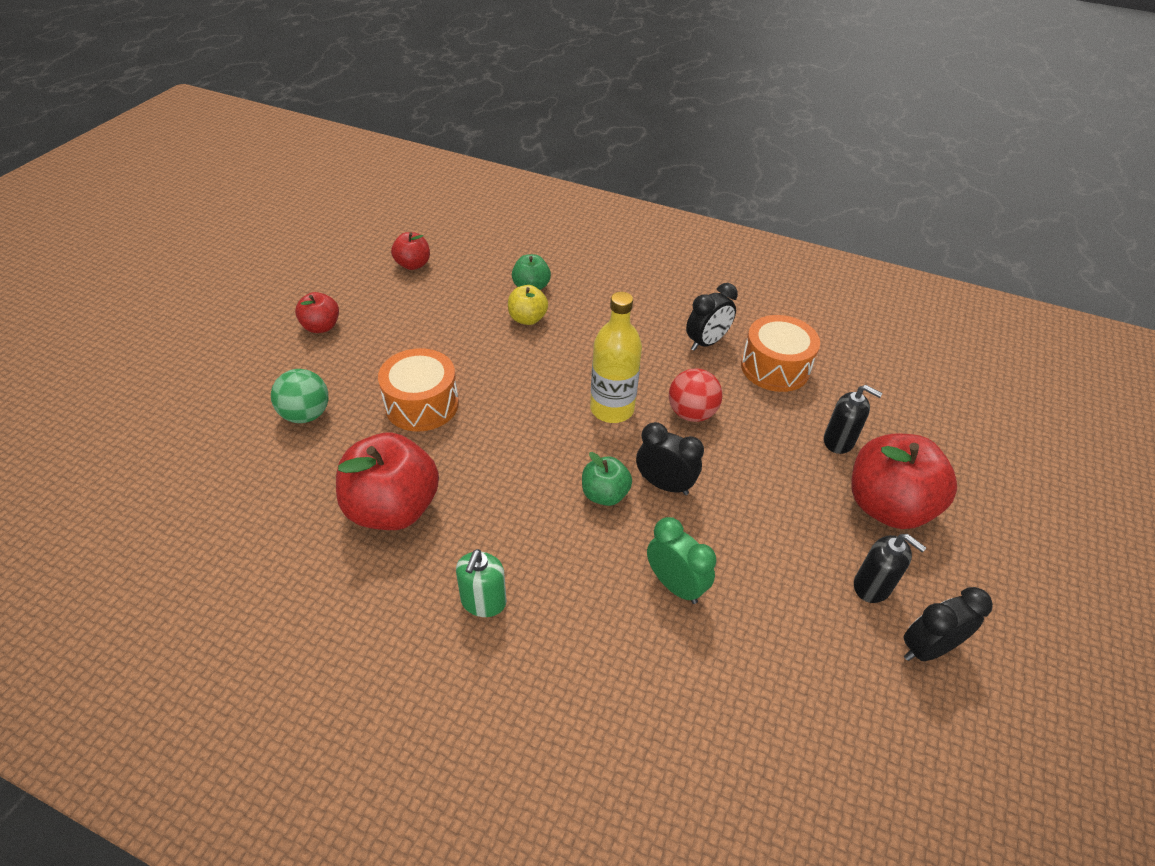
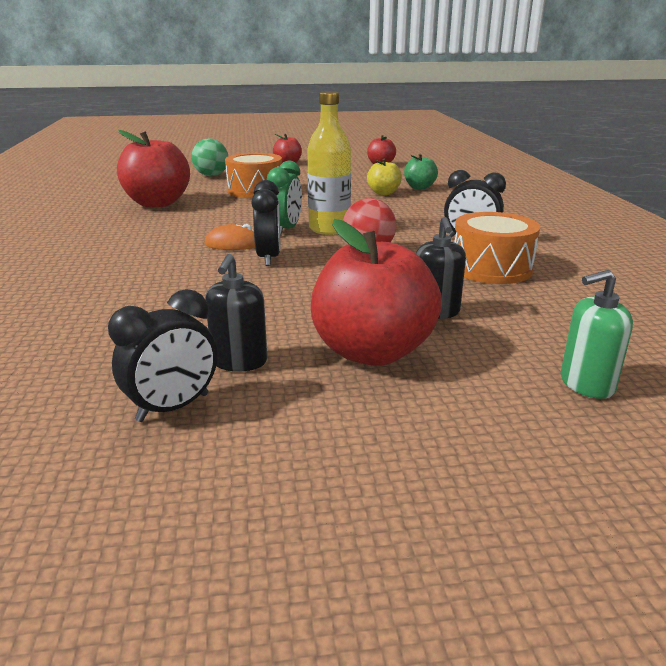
camera: 60 degrees right, 20 degrees down
(483, 601) = (97, 235): green soap dispenser -> green soap dispenser (586, 384)
(605, 494) = (233, 244): green apple -> orange mouse
(675, 585) = (160, 281): green clock -> green clock (286, 230)
(927, 648) = (173, 407): black clock -> black clock turned 105 degrees clockwise

